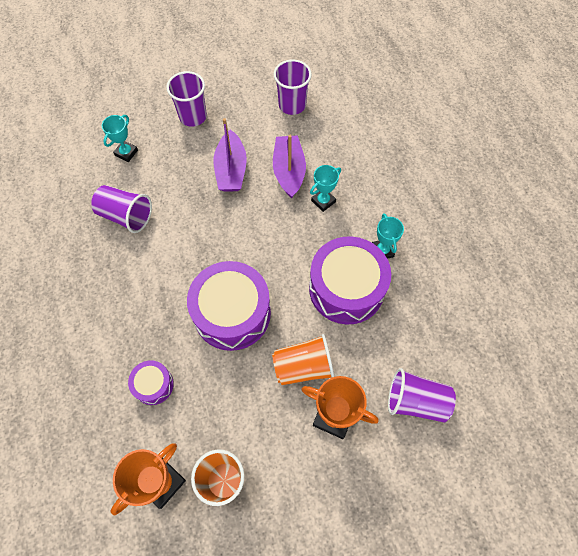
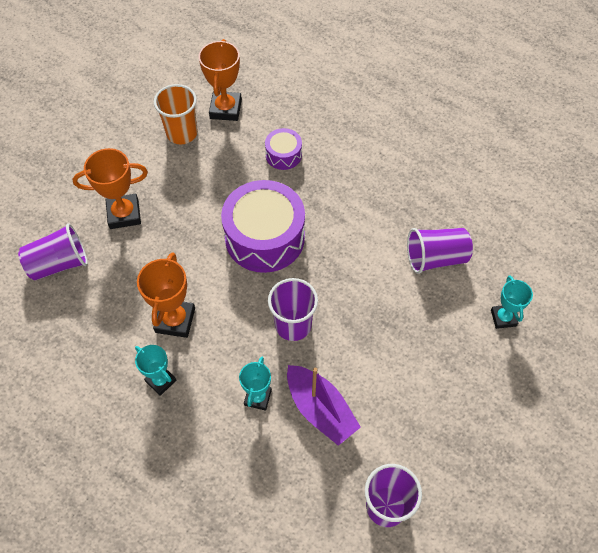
camera: 145 degrees right, 5 degrees down
(193, 116) = (482, 407): purple cup -> purple cup (293, 325)
(231, 170) = (382, 370): purple boat -> none
(303, 366) = (173, 234): orange cup -> none
(346, 288) = (175, 320): purple drum -> orange trophy

